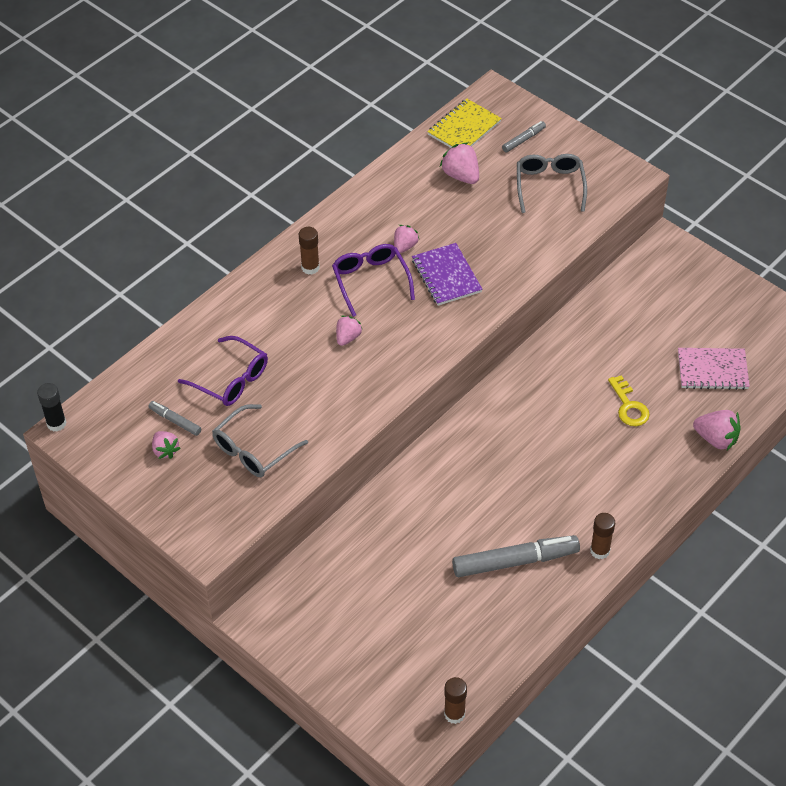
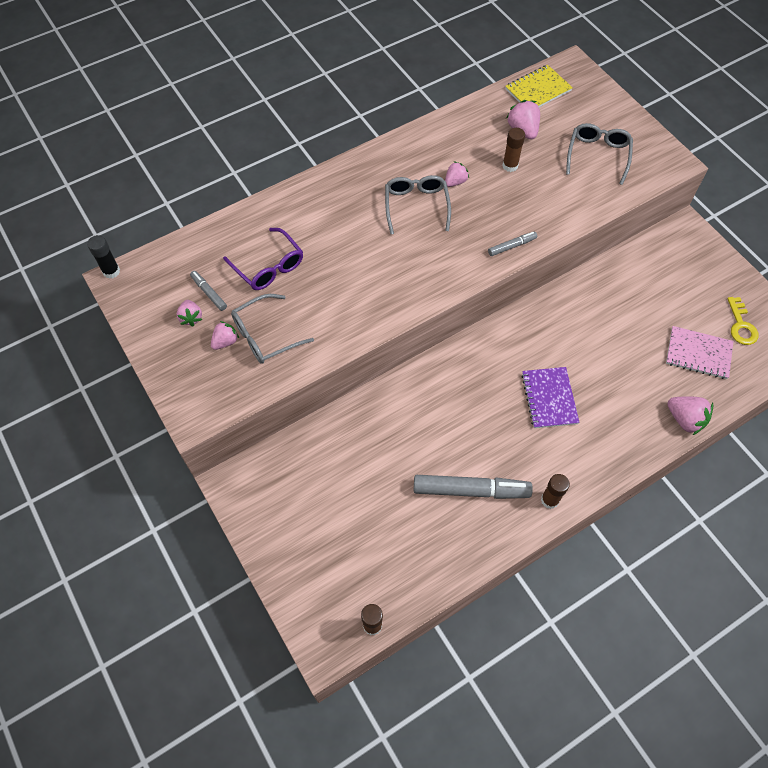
camera: 15 degrees right, 10 degrees up
(310, 267) = (369, 183): brown glue stick -> brown glue stick (510, 166)
(348, 337) = (380, 252): pink strawberry -> pink strawberry (225, 341)
(371, 281) = (416, 206): purple glasses -> grey glasses
(446, 276) = (483, 216): purple notebook -> purple notebook (549, 398)
(523, 140) = (586, 110): grey marker -> grey marker (512, 246)
(629, 406) = (614, 369): yellow key -> yellow key (741, 326)

